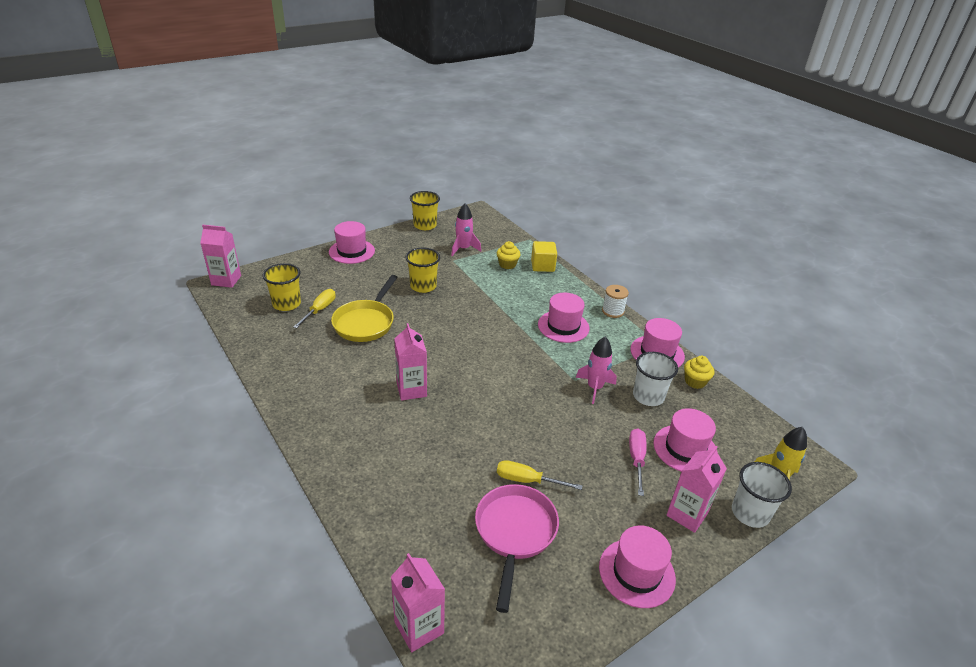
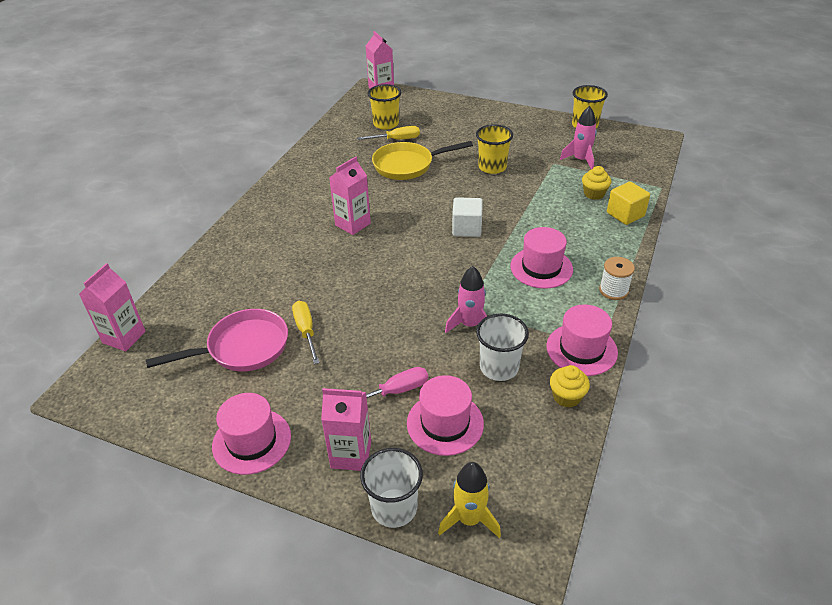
camera: 60 degrees right, 5 degrees up
(352, 251) = (490, 114): pink hat -> none
(484, 335) = (466, 228): none -> white cube

